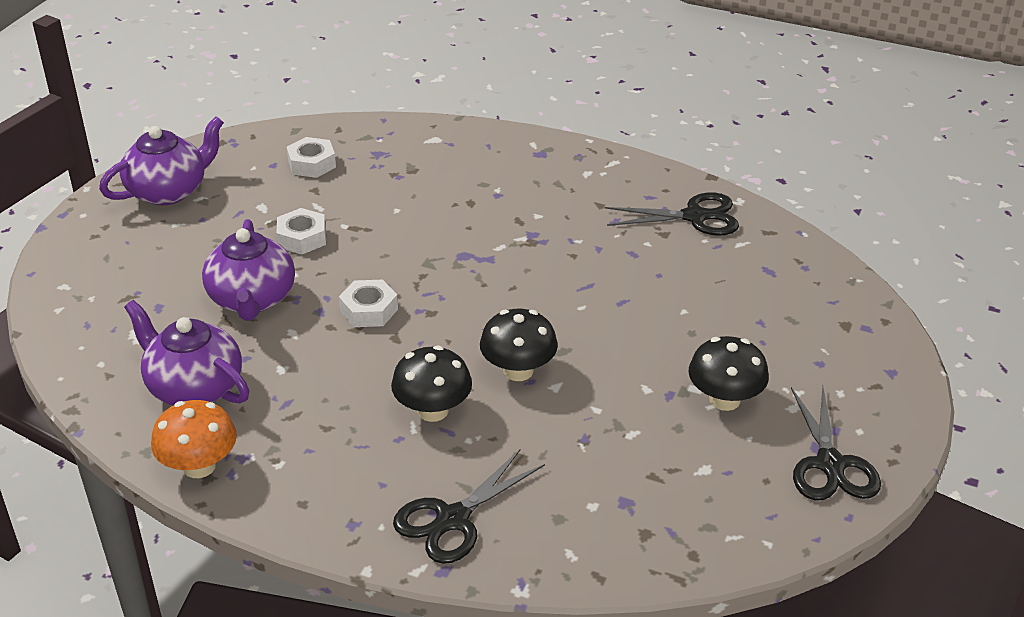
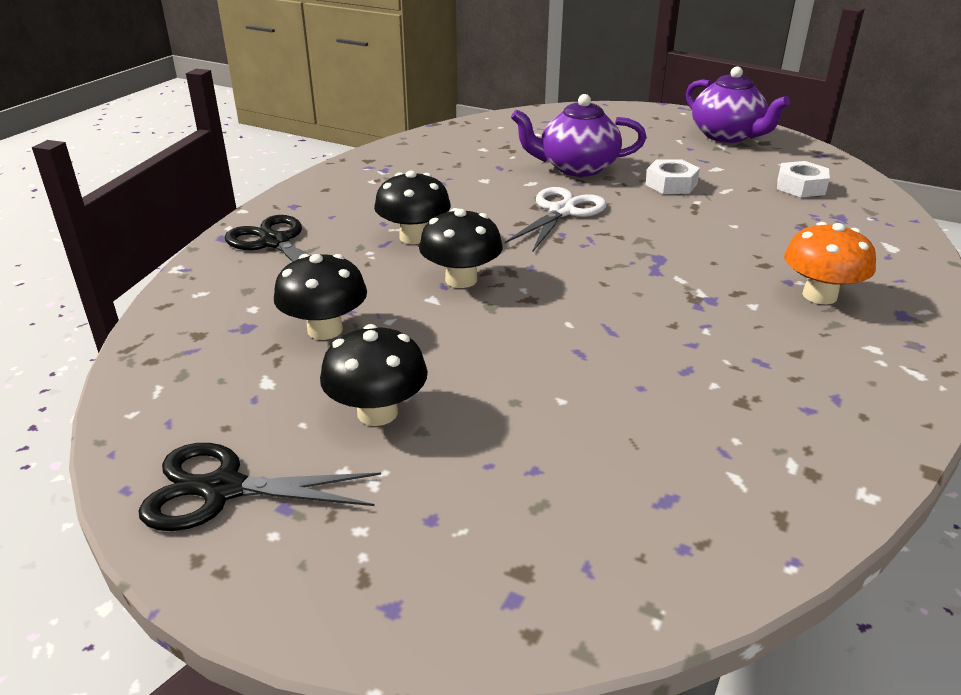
camera: 95 degrees right, 5 degrees down
(194, 387) = (467, 153): purple teapot -> none
(199, 466) = (380, 157): orange mushroom -> orange mushroom (819, 295)
(369, 310) = (562, 211): white nut -> white scissors
(619, 447) = (325, 329): none -> black mushroom
(695, 216) = (798, 437): black scissors -> none

